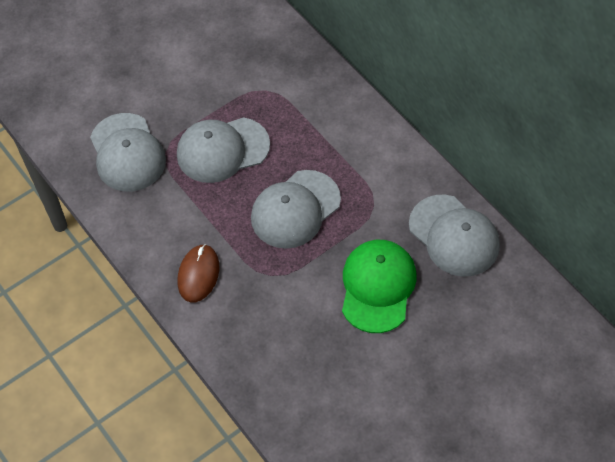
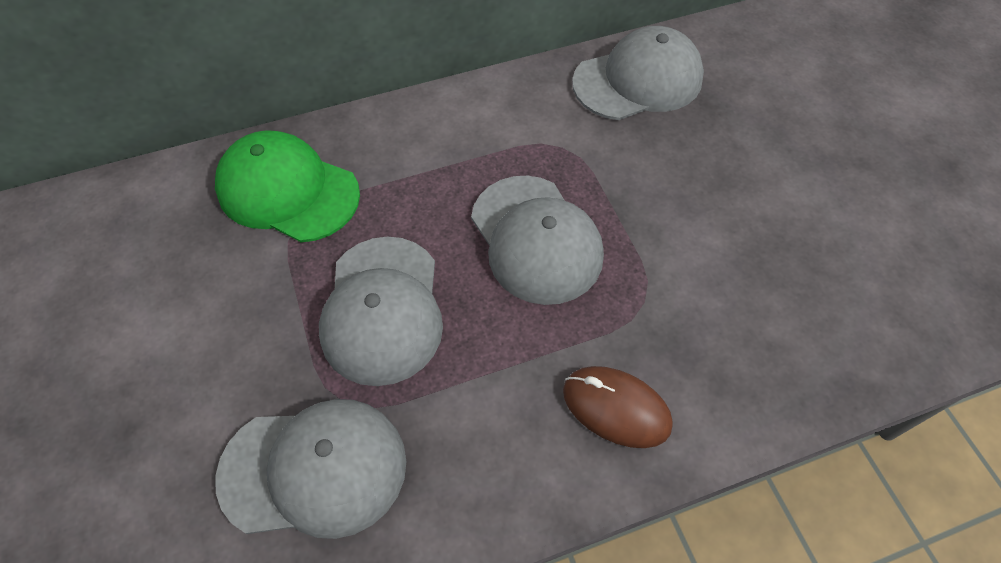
camera: 75 degrees left, 0 degrees up
(377, 287) = (697, 177): green cap -> green cap (288, 191)

